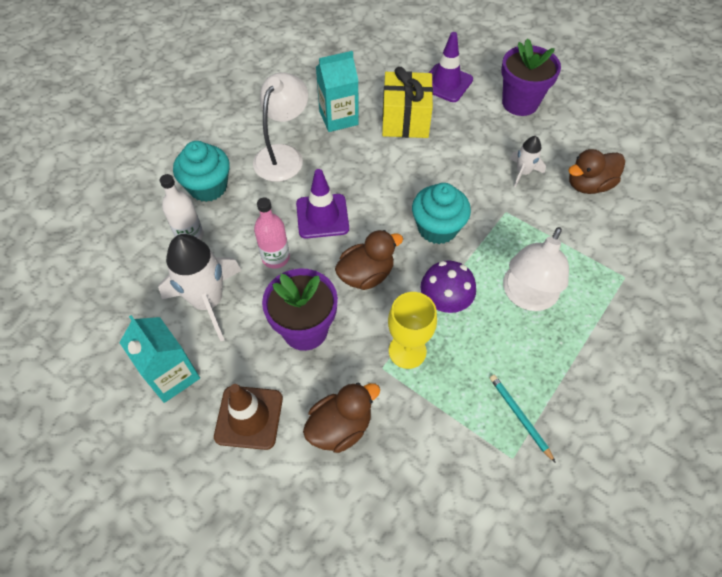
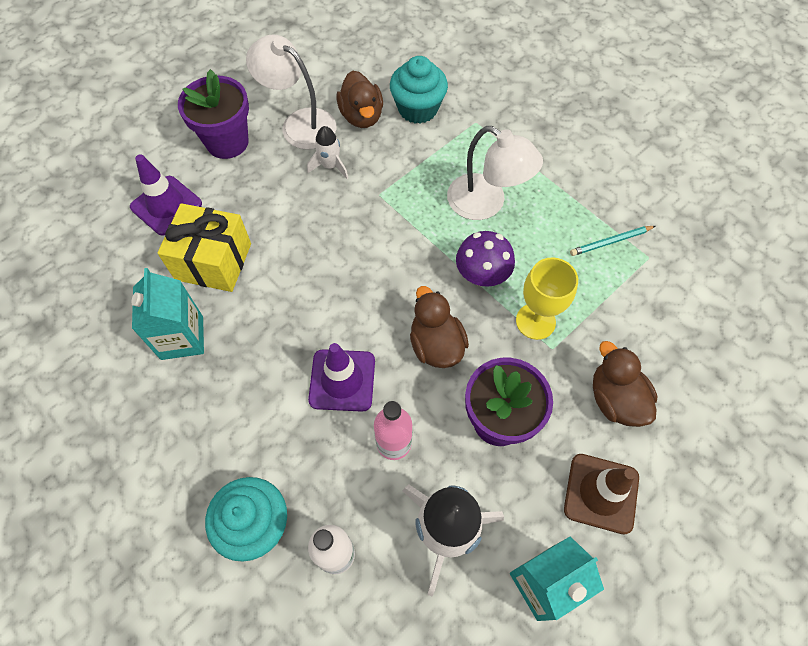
camera: 80 degrees left, 5 degrees up
(283, 155) = (227, 416): white lamp -> white lamp (299, 123)
(437, 228) = (386, 262): turquoise cupcake -> turquoise cupcake (418, 109)

